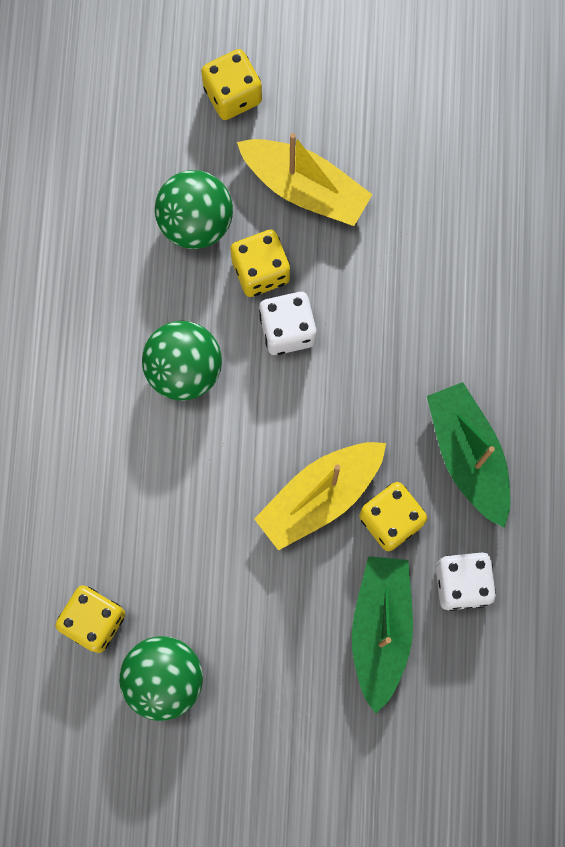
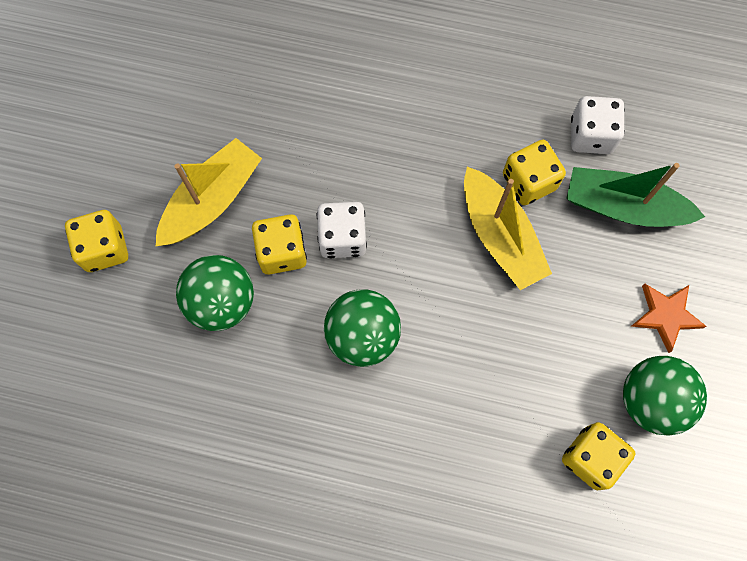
camera: 80 degrees left, 5 degrees down
(261, 687) = (666, 315): none -> orange star
(467, 455) = (481, 111): green boat -> none

